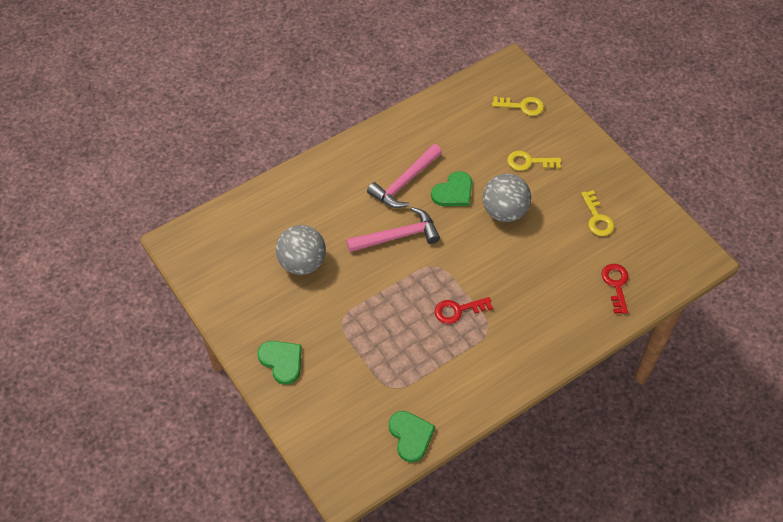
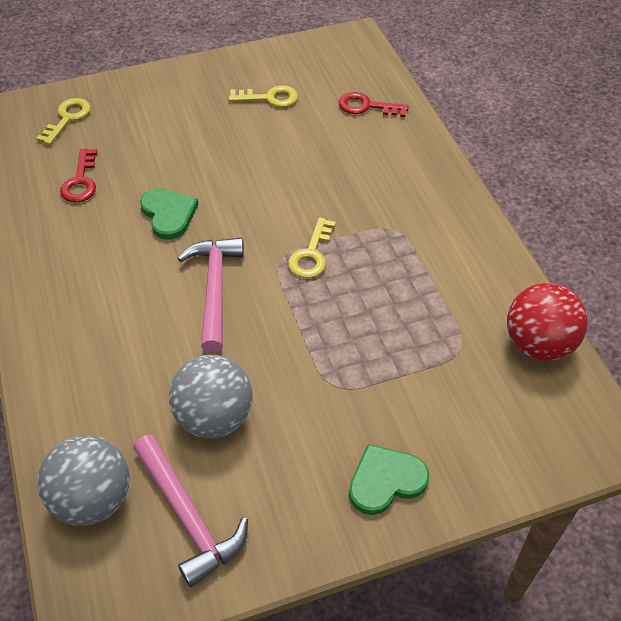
camera: 75 degrees left, 5 degrees down
(404, 182) = (126, 262): pink hammer -> pink hammer (188, 516)
(410, 436) = (538, 344): green heart -> red ball
(458, 310) = (358, 252): red key -> red key (81, 181)
(504, 211) = (223, 173): grey ball -> grey ball (93, 499)
(529, 162) = (158, 133): yellow key -> yellow key (311, 254)

